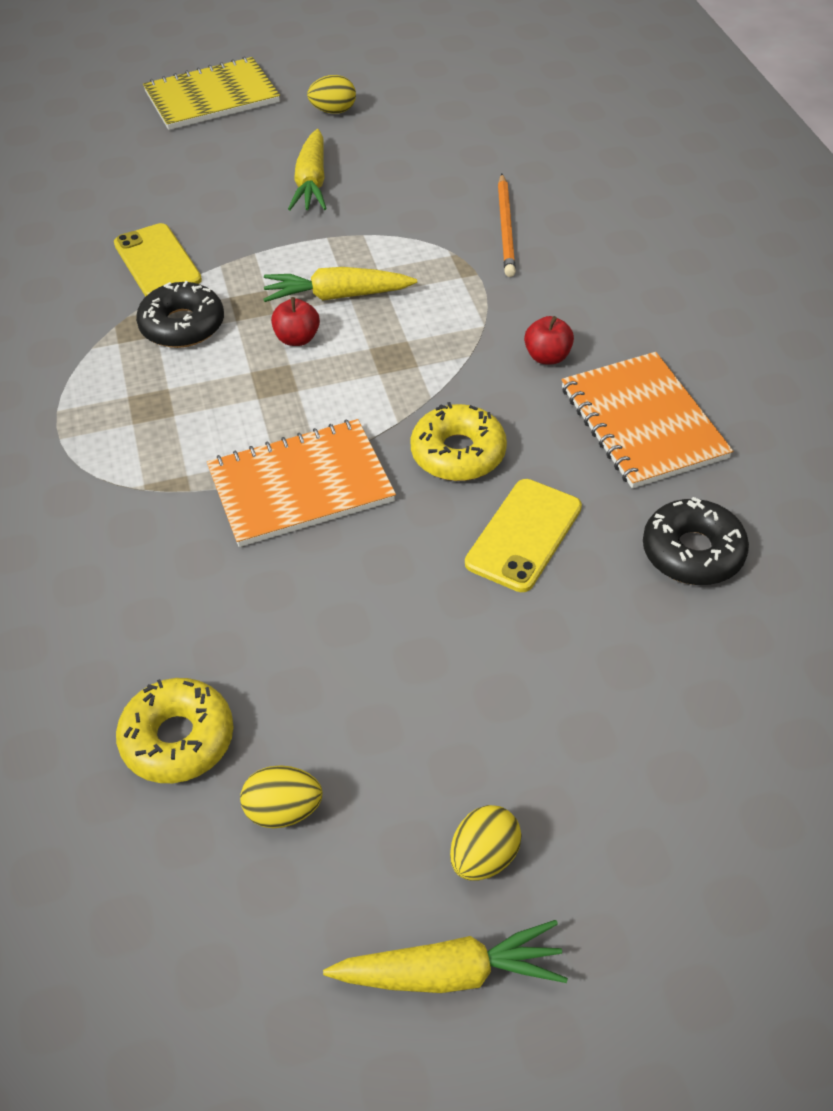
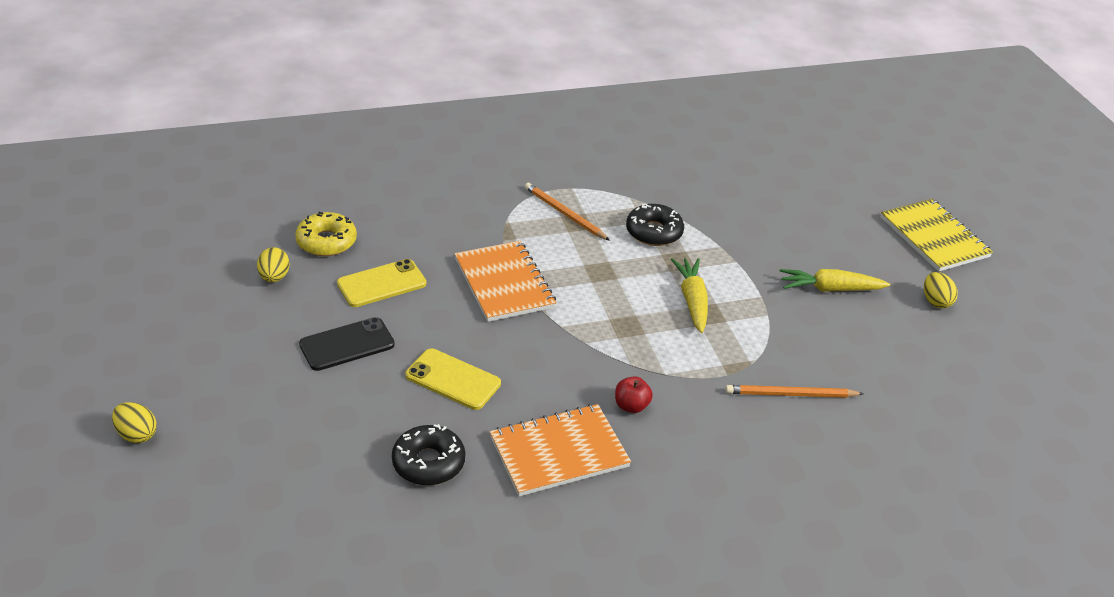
camera: 85 degrees right, 10 degrees down
(126, 419) = (564, 214): none -> orange pencil
(157, 262) = (720, 219): yellow phone -> yellow phone (381, 284)
(297, 339) = (644, 282): red apple -> none
(450, 973) = (167, 331): yellow carrot -> none
(458, 453) = (530, 353): yellow donut -> none
(460, 674) = (347, 344): none -> black phone
(484, 857) = (226, 347): yellow egg -> yellow egg (137, 434)

